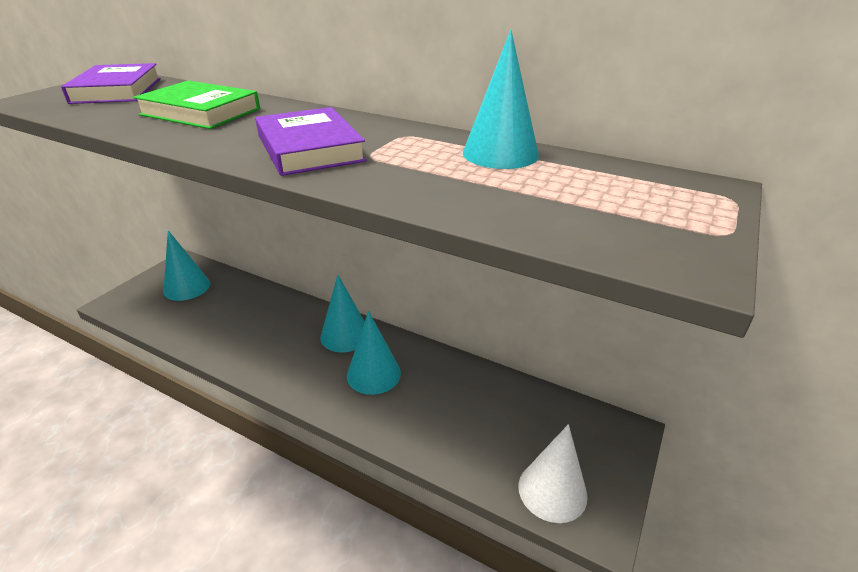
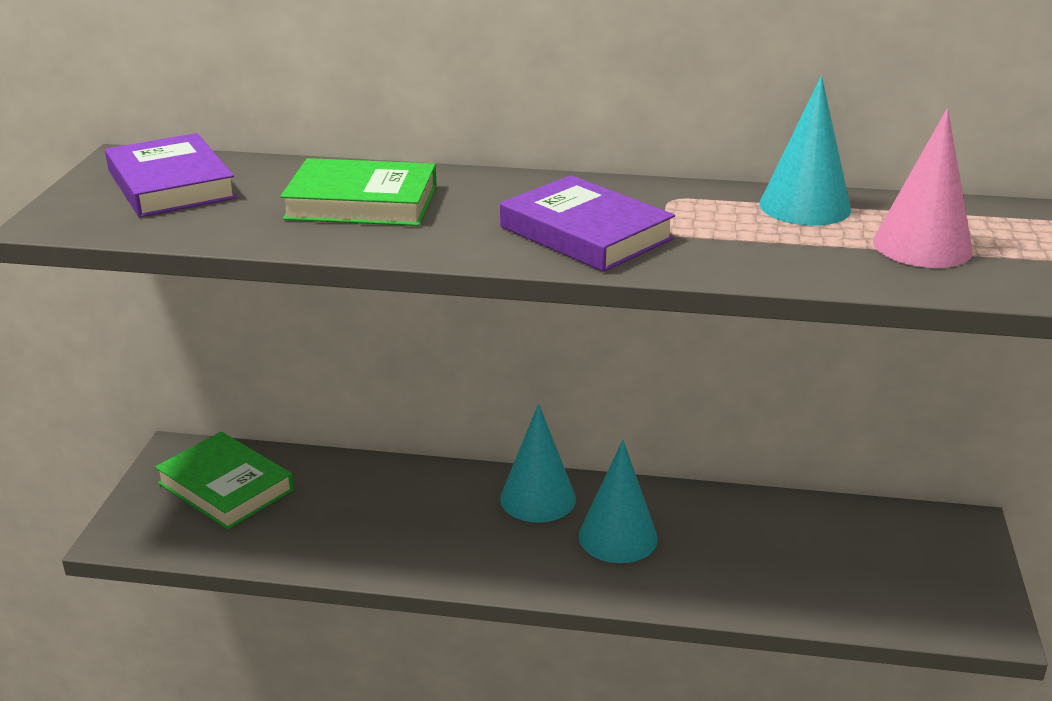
camera: 20 degrees left, 5 degrees down
(187, 287) = (225, 487): turquoise cone -> green book
(552, 490) = (922, 606): white cone -> none
(568, 197) = (922, 246): none -> pink cone

